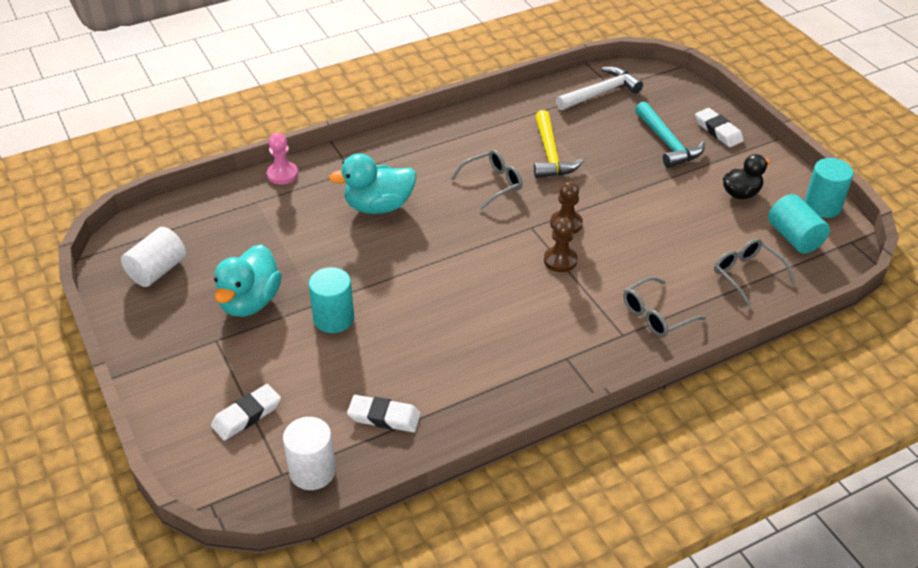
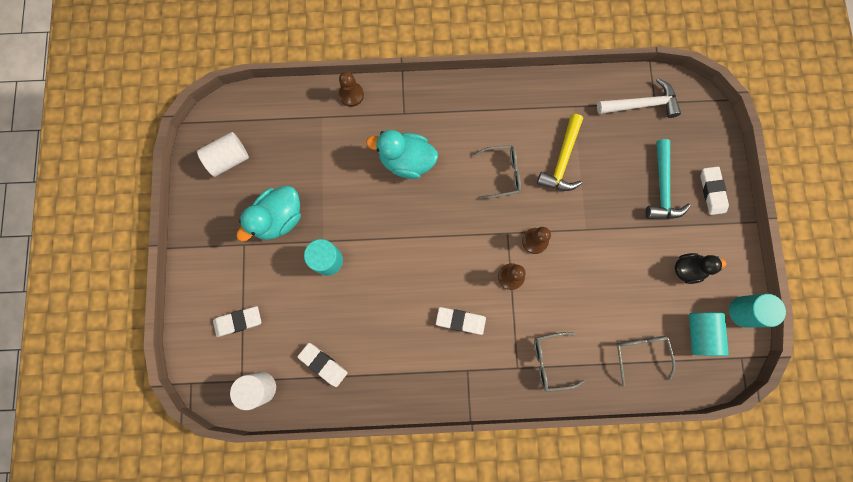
camera: 25 degrees right, 35 degrees up
(282, 174) = (351, 95): pink pawn -> brown pawn
(528, 317) = (460, 321): none -> white eraser

